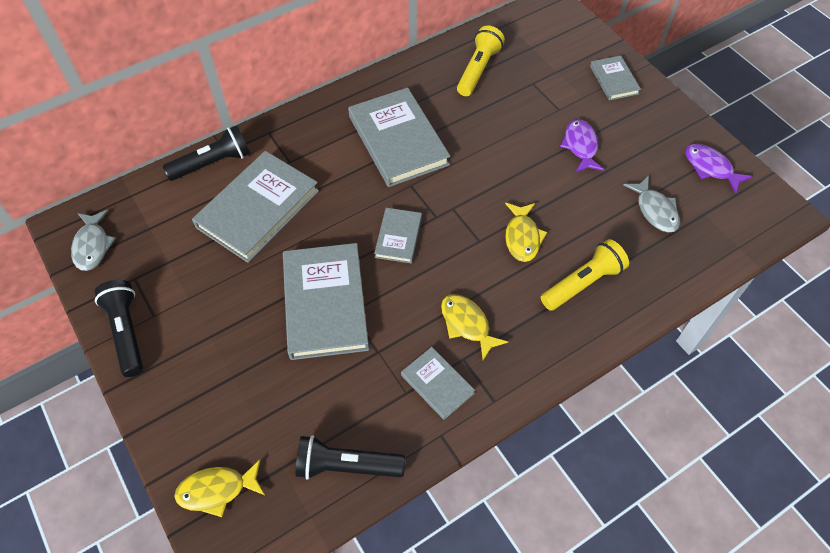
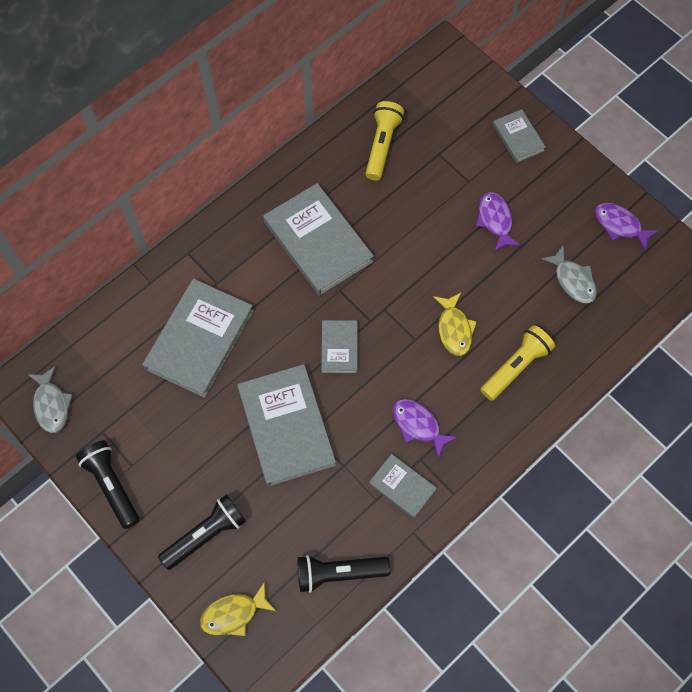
camera: 10 degrees left, 10 degrees up
(213, 163) = (142, 296): black flashlight -> black flashlight (205, 535)
(467, 324) = (418, 425): yellow fish -> purple fish

